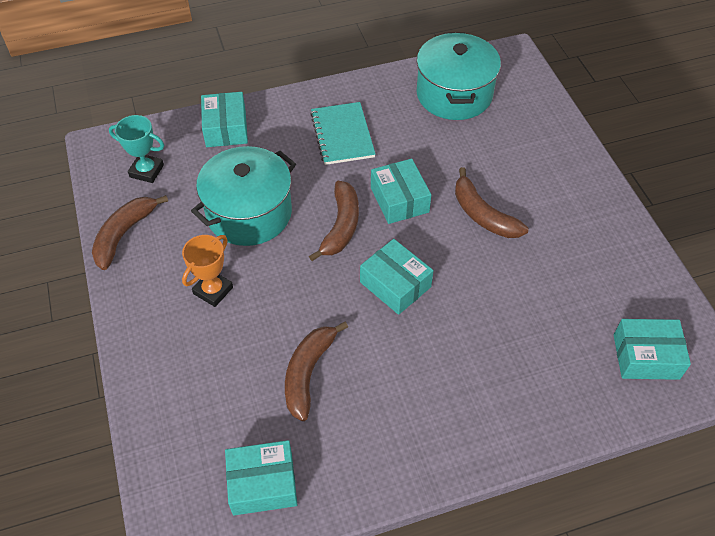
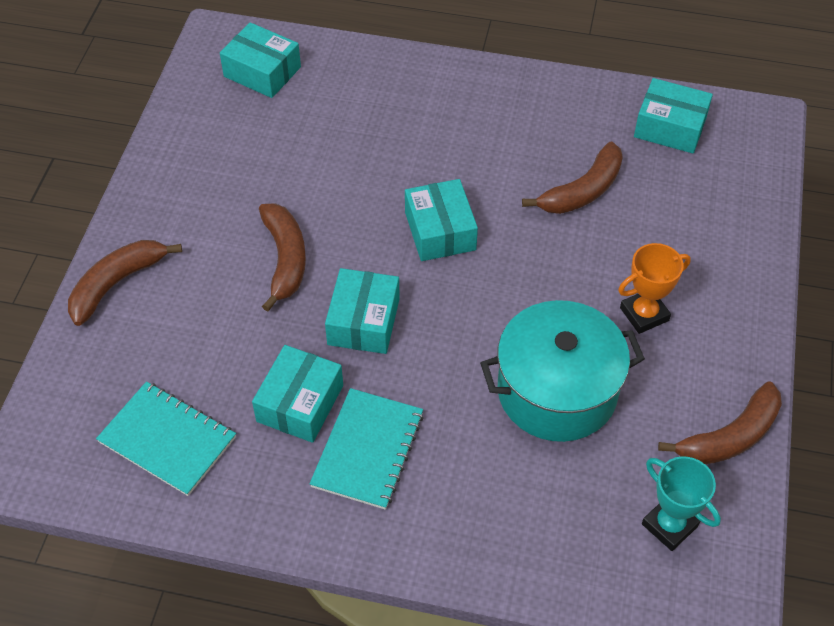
camera: 150 degrees left, 0 degrees up
(226, 128) = (524, 546): turquoise box -> turquoise box (300, 403)
(341, 226) = (455, 321): brown banana -> brown banana (117, 284)
(454, 94) = (167, 440): turquoise pot -> turquoise notebook

